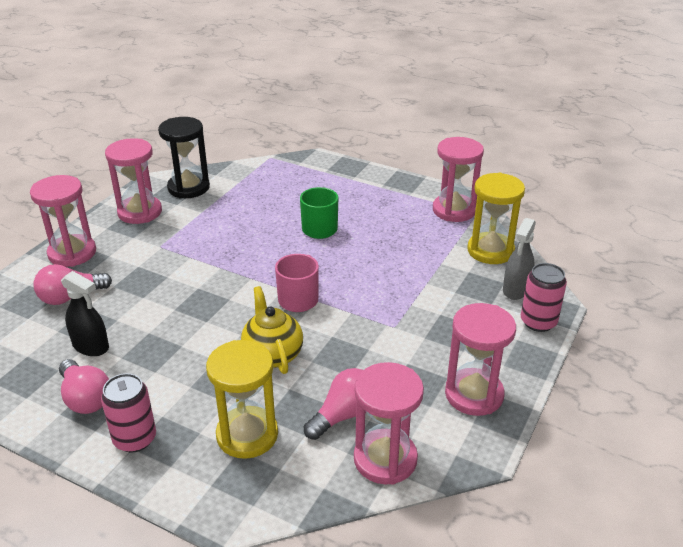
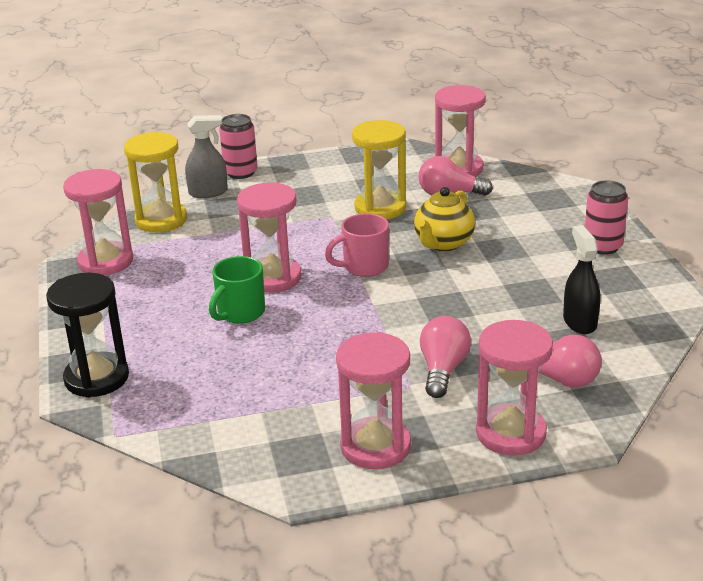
camera: 130 degrees left, 5 degrees down
(85, 398) = (618, 286): pink light bulb -> pink light bulb (443, 370)
(188, 188) = (274, 449): black hourglass -> black hourglass (97, 378)
(247, 435) = (524, 214): yellow hourglass -> yellow hourglass (380, 208)
(474, 394) = (357, 166): pink hourglass -> pink hourglass (273, 278)

